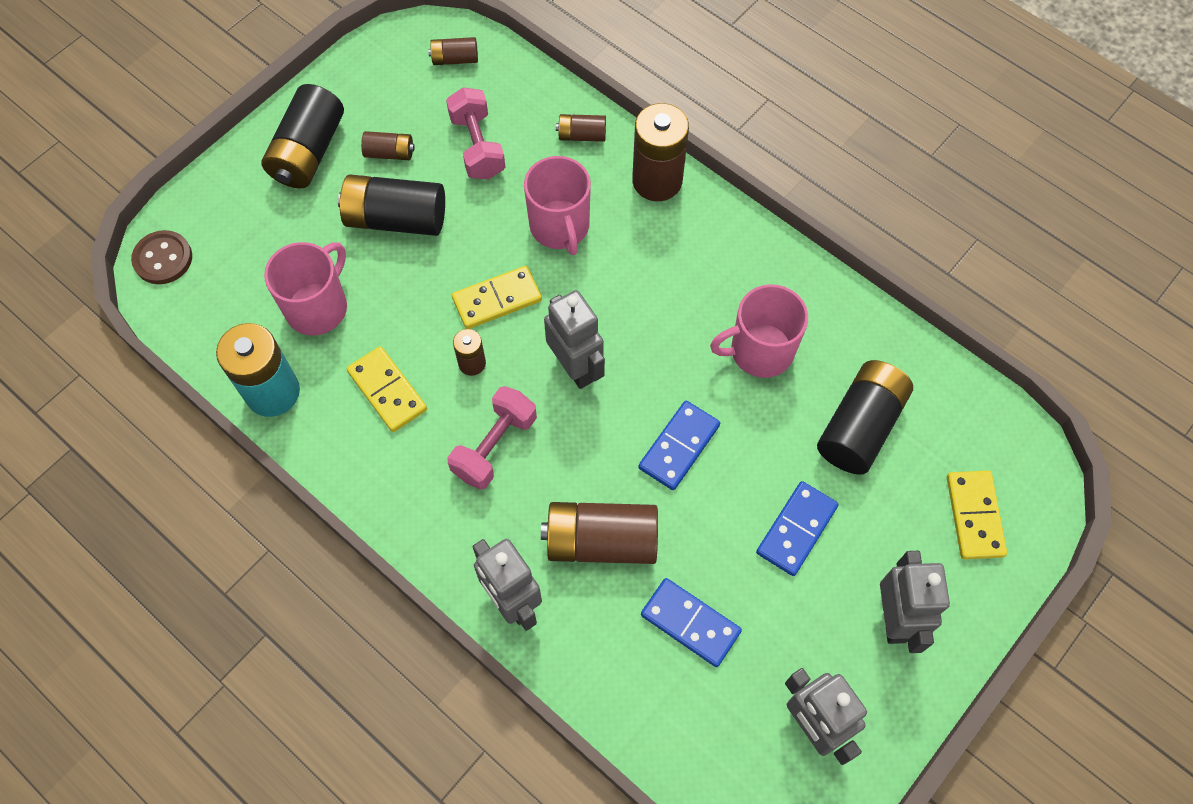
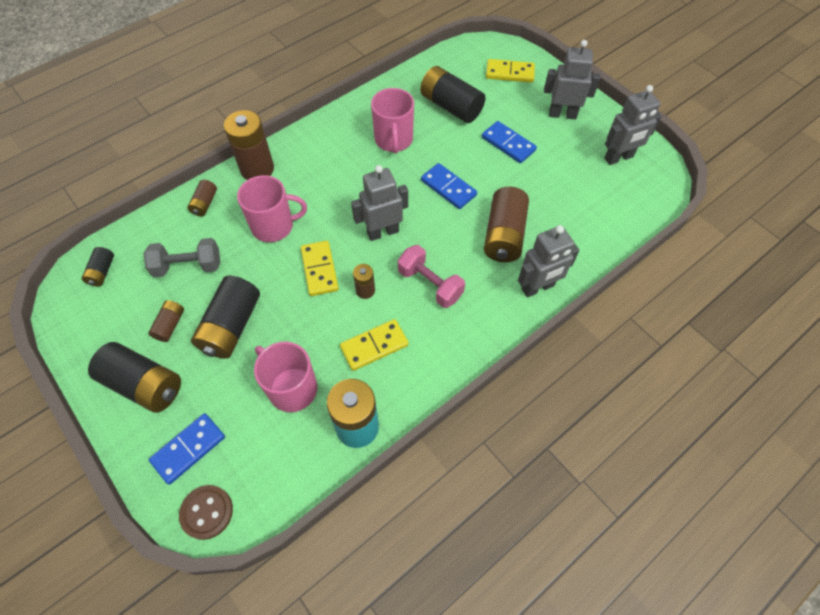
camera: 80 degrees left, 5 degrees down
(455, 59) = (102, 272): brown battery -> black battery
(477, 146) = (188, 266): pink dumbbell -> grey dumbbell
(690, 623) = (559, 200): blue domino -> blue domino (188, 449)

